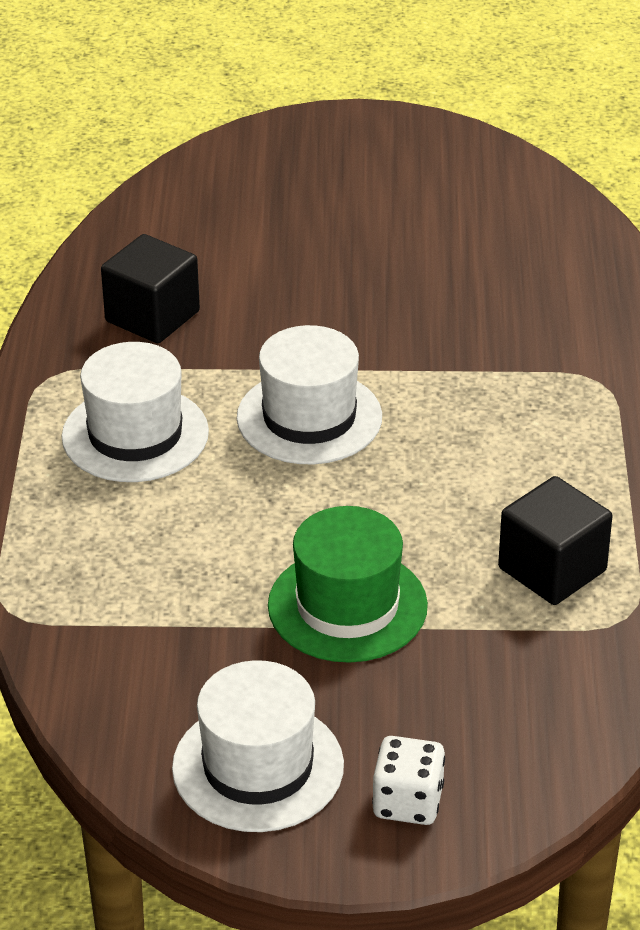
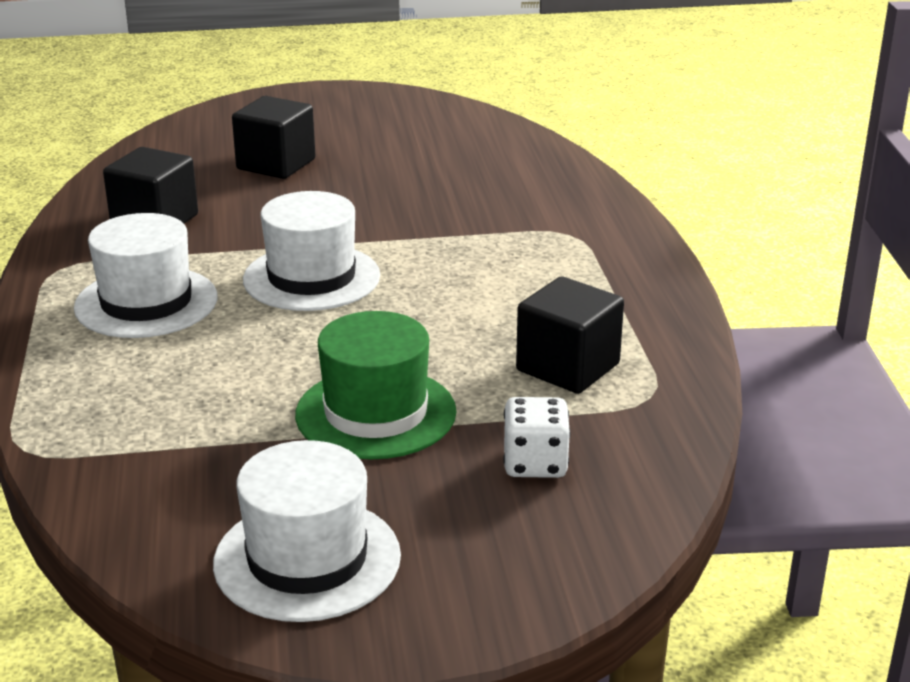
camera: 10 degrees left, 10 degrees down
(293, 240) = (276, 164): none -> black cube
(408, 802) = (475, 574): white dice -> white dice (535, 463)

